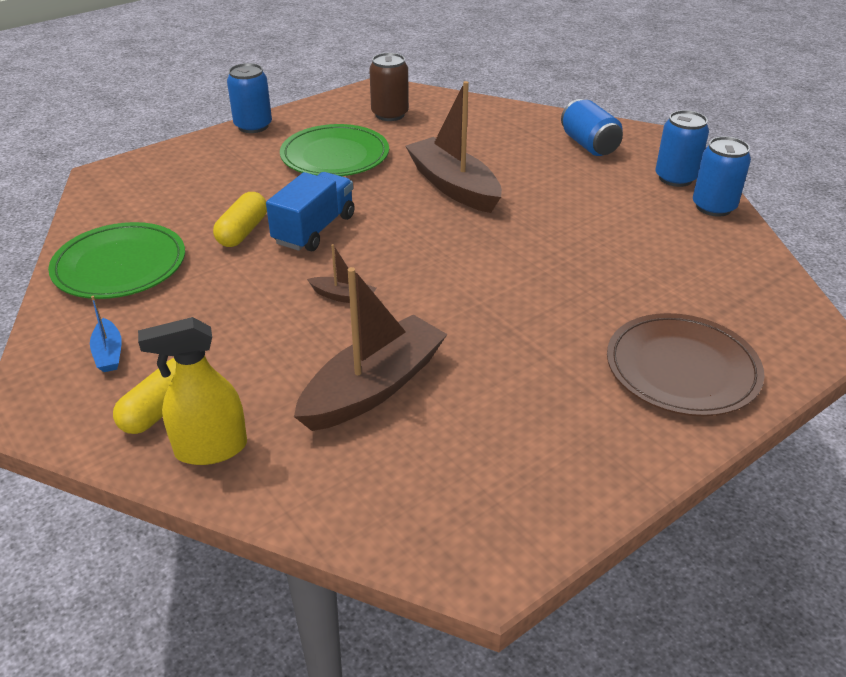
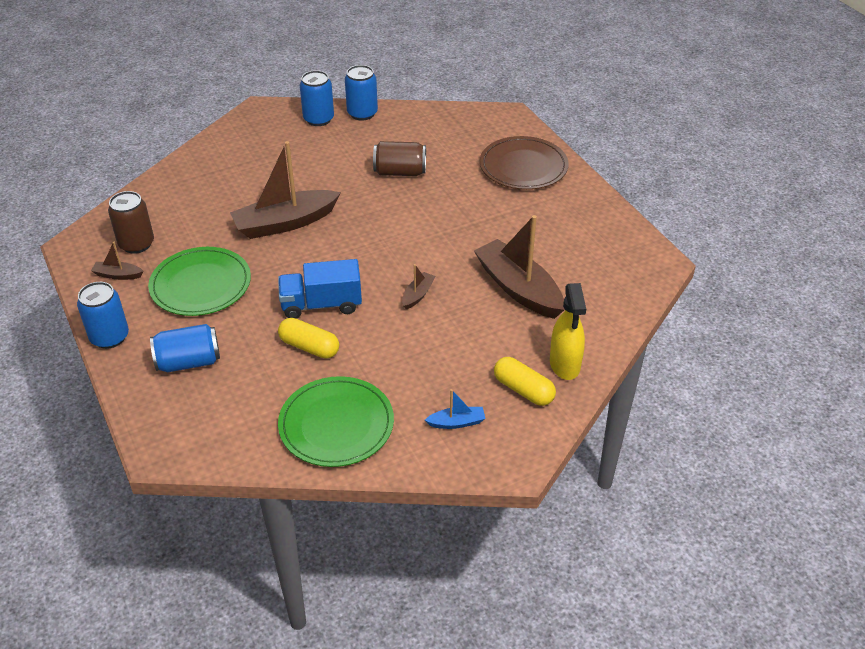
camera: 80 degrees left, 5 degrees up
(314, 229) = (321, 304): blue truck -> blue truck turned 45 degrees counterclockwise
(341, 114) = (118, 275): none -> brown boat
(589, 145) = (252, 146): blue can -> blue can (189, 362)
(598, 252) = (400, 172): none -> brown can

